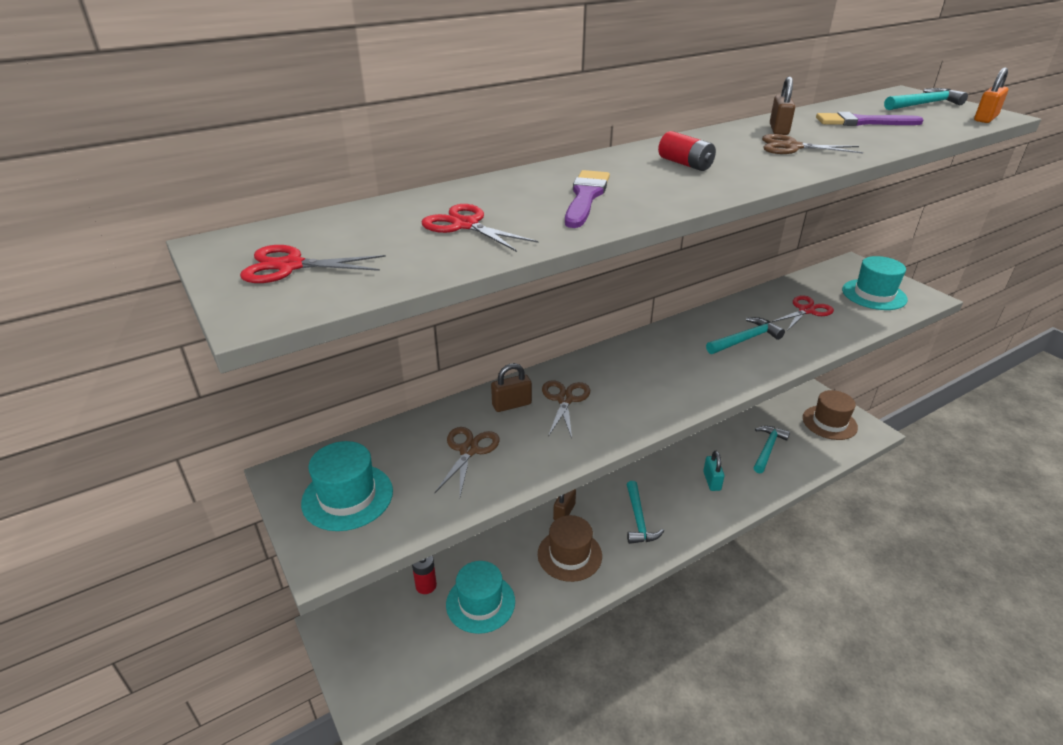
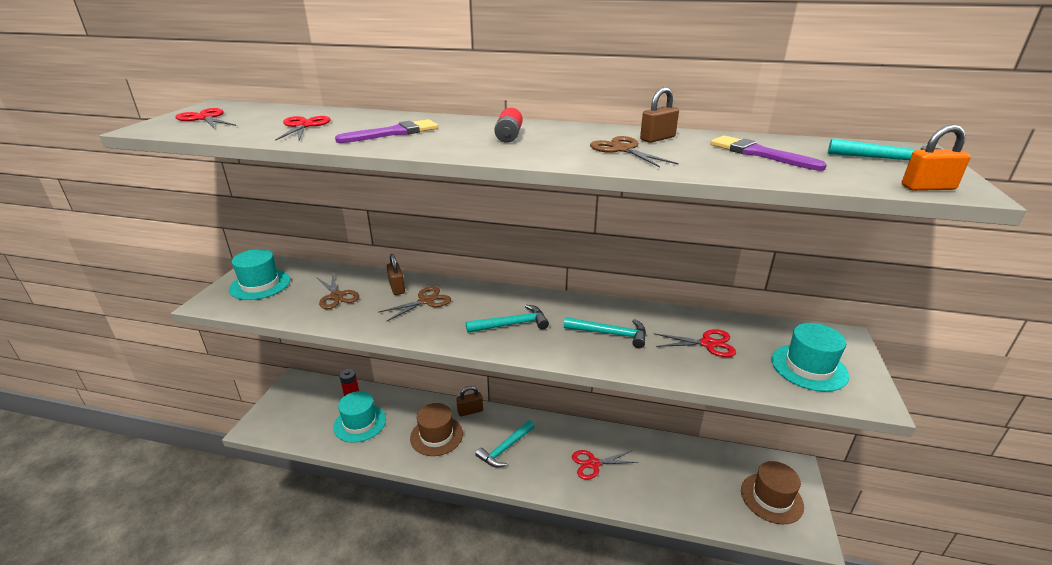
camera: 45 degrees right, 5 degrees down
(469, 450) = (336, 296): brown scissors -> brown scissors turned 90 degrees clockwise
(511, 404) = (397, 288): brown padlock -> brown padlock turned 45 degrees clockwise
(712, 481) = (593, 464): turquoise padlock -> red scissors
(767, 449) = (676, 476): turquoise hammer -> turquoise hammer (511, 324)

